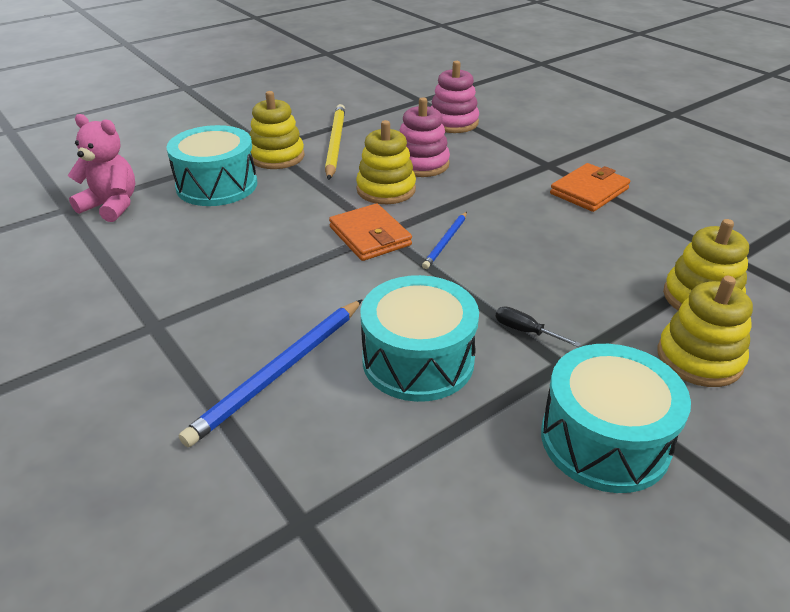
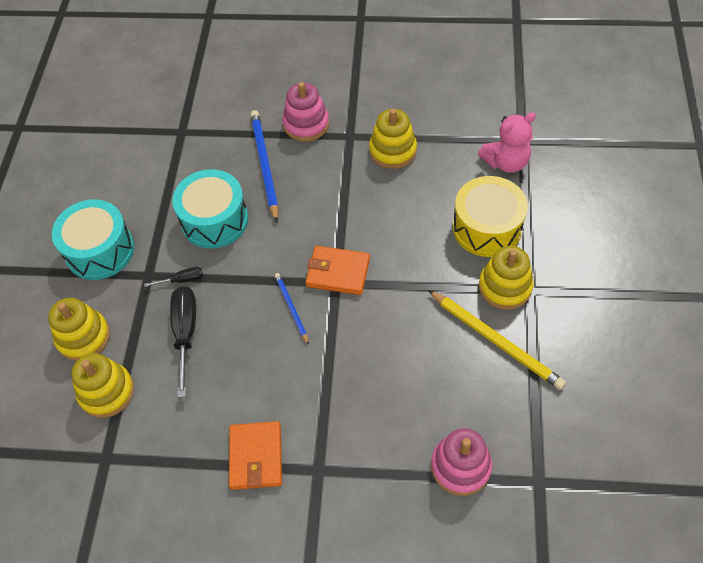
camera: 135 degrees right, 20 degrees up
(217, 185) = (487, 228): turquoise drum -> yellow drum
(386, 190) = (387, 322): yellow stacking toy -> yellow stacking toy (393, 150)
(421, 164) = (404, 375): pink stacking toy -> pink stacking toy (306, 124)
(570, 288) = (185, 333): none -> black screwdriver

